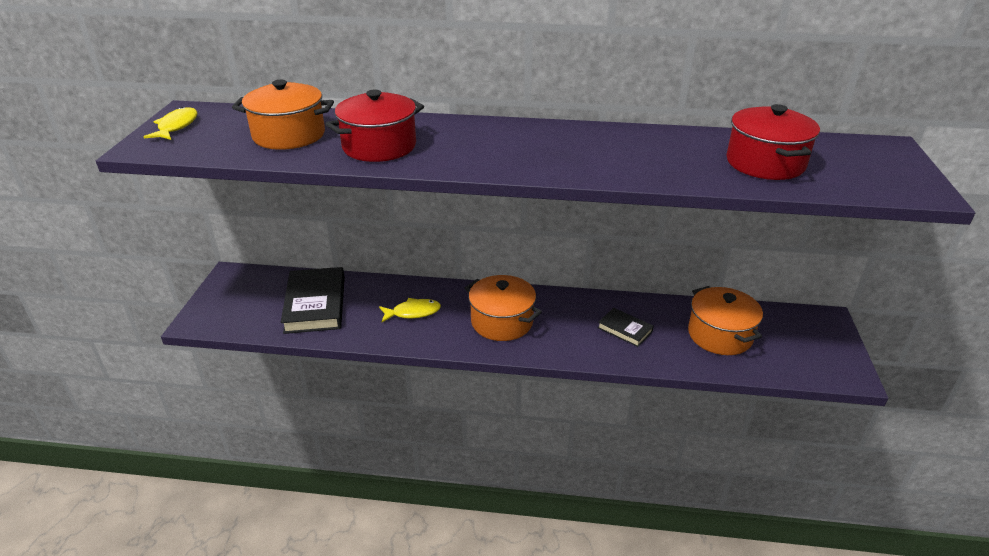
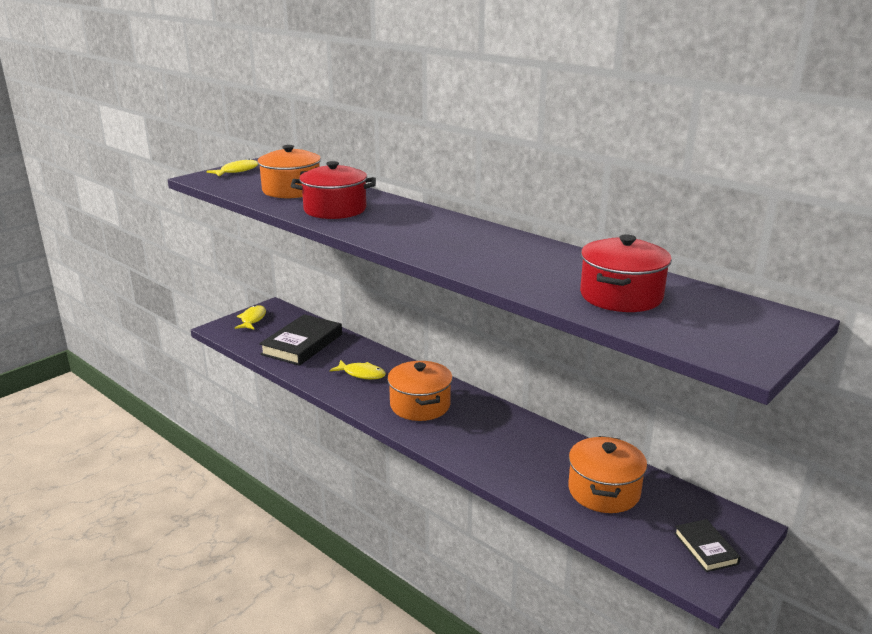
camera: 35 degrees right, 10 degrees down
(225, 297) = (252, 319): none -> yellow fish
(625, 329) = (517, 451): black book -> black book (705, 548)

